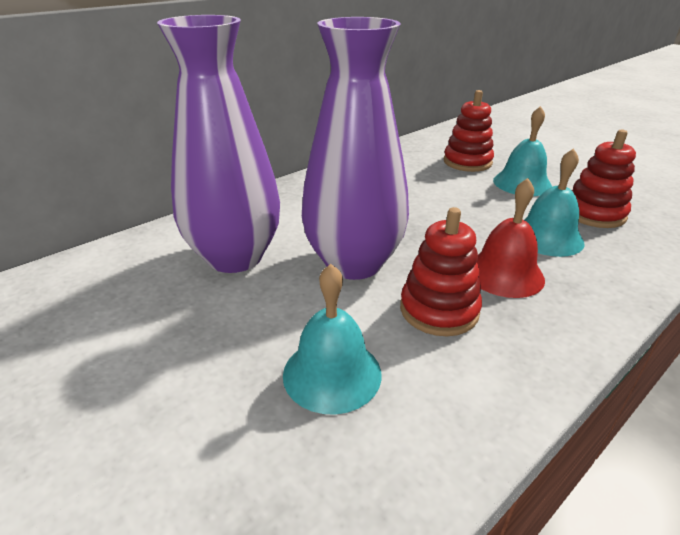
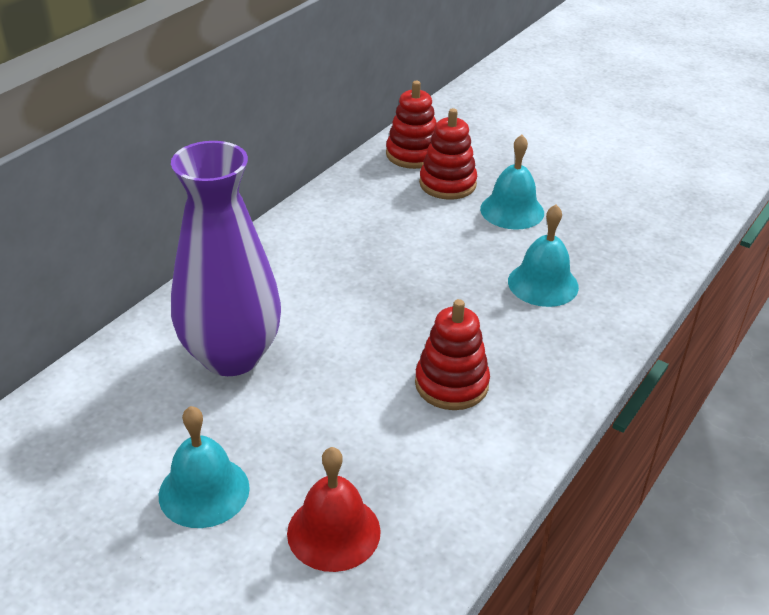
camera: 15 degrees left, 5 degrees up
(332, 373) = (373, 460): turquoise bell -> turquoise bell (204, 491)
(353, 263) = (357, 344): purple vase -> none
(504, 274) = (505, 334): red bell -> red bell (333, 532)
(594, 214) = (587, 245): red stacking toy -> red stacking toy (413, 154)

